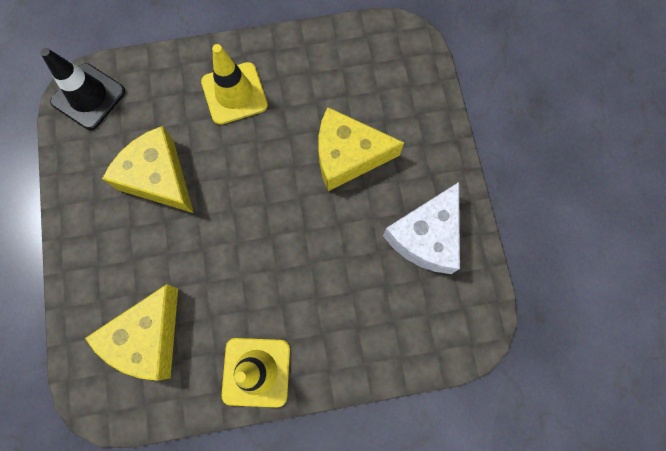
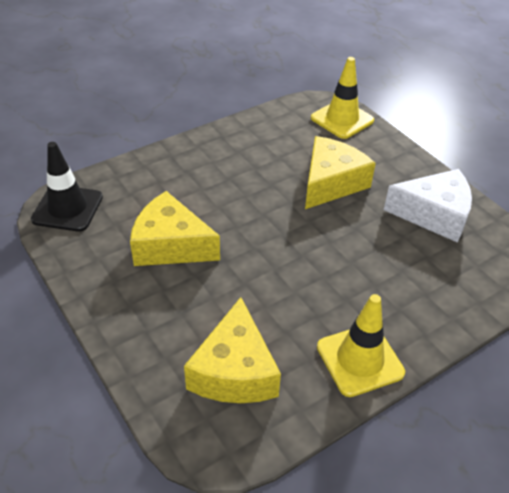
camera: 25 degrees left, 30 degrees down
(234, 93) = (206, 171): yellow traffic cone -> yellow traffic cone (342, 119)
(348, 156) = (331, 183): yellow cheese -> yellow cheese turned 150 degrees clockwise
(426, 237) = (434, 215): white cheese -> white cheese turned 90 degrees counterclockwise

